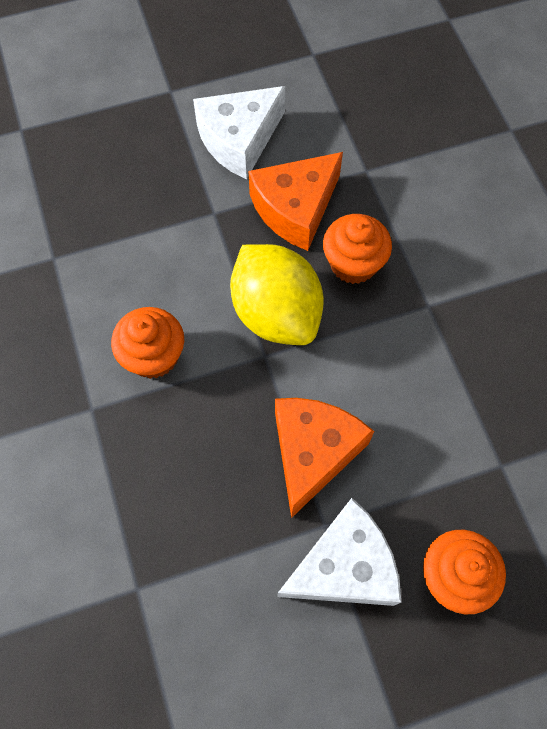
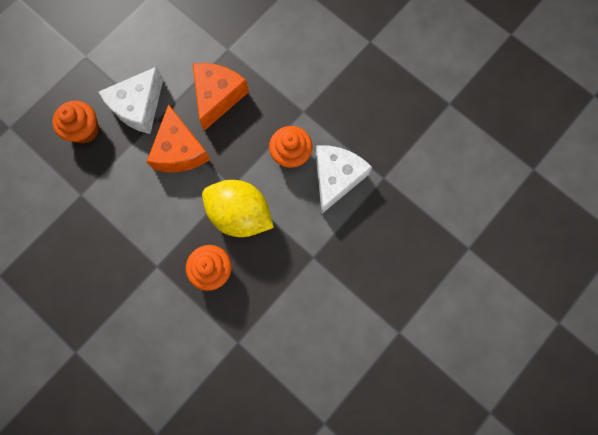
camera: 150 degrees right, 10 degrees up
(239, 140) = (330, 319): white cheese -> white cheese (336, 178)
(295, 209) = (266, 288): orange cheese -> orange cheese (218, 96)

